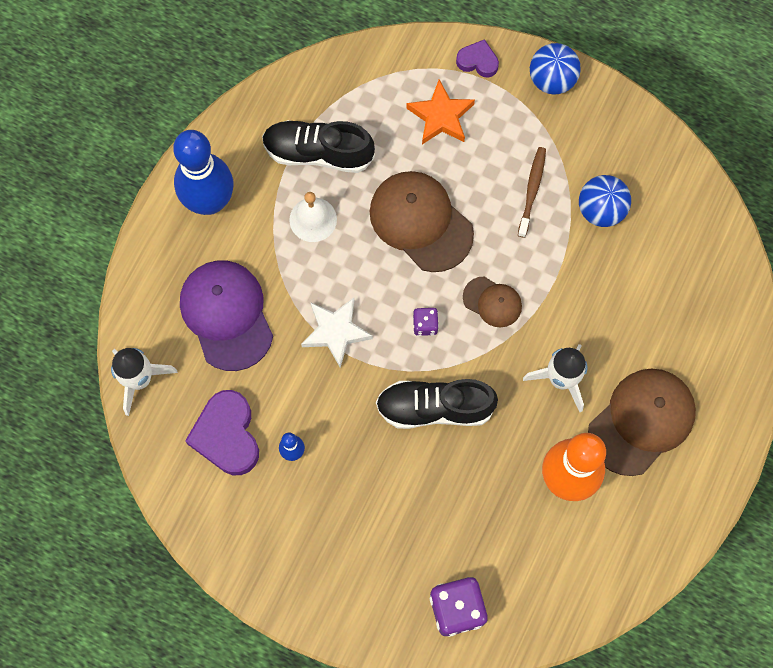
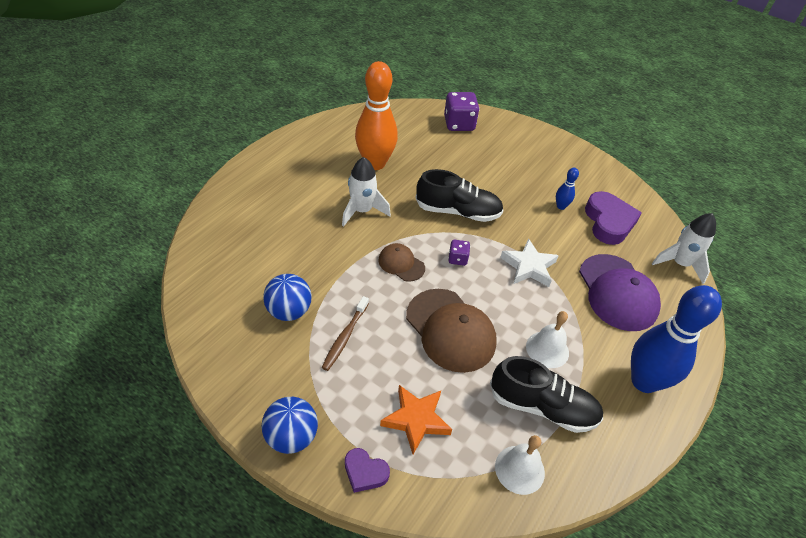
camera: 175 degrees left, 25 degrees down
(339, 89) = (519, 469): none -> white bell
(642, 422) = (313, 180): brown cap -> none

